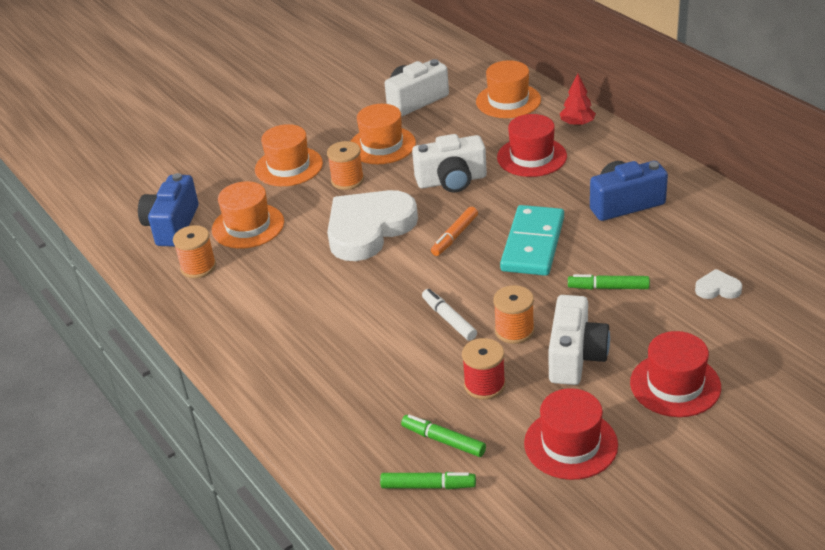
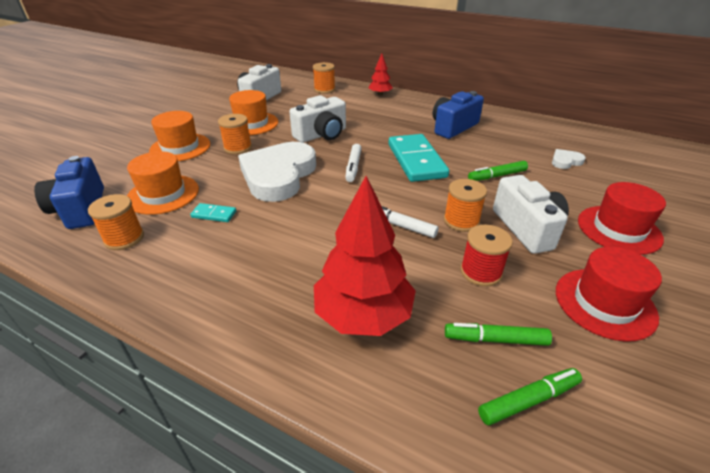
camera: 30 degrees left, 0 degrees up
(283, 261) = (214, 214): none -> turquoise domino
(353, 390) = (363, 315): none -> red tree
(455, 236) = (353, 167): orange marker -> white marker
(508, 101) = (324, 89): orange hat -> orange spool
(531, 157) = (367, 114): red hat -> none

